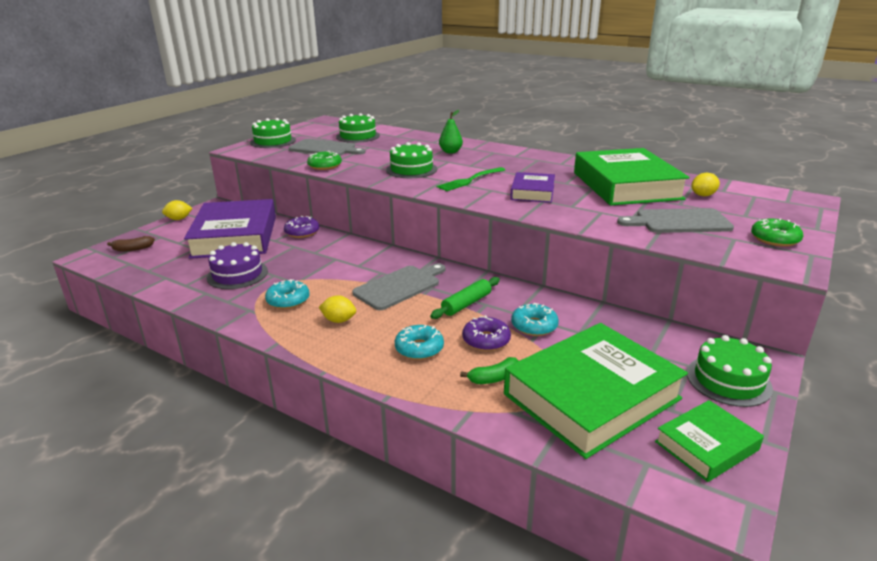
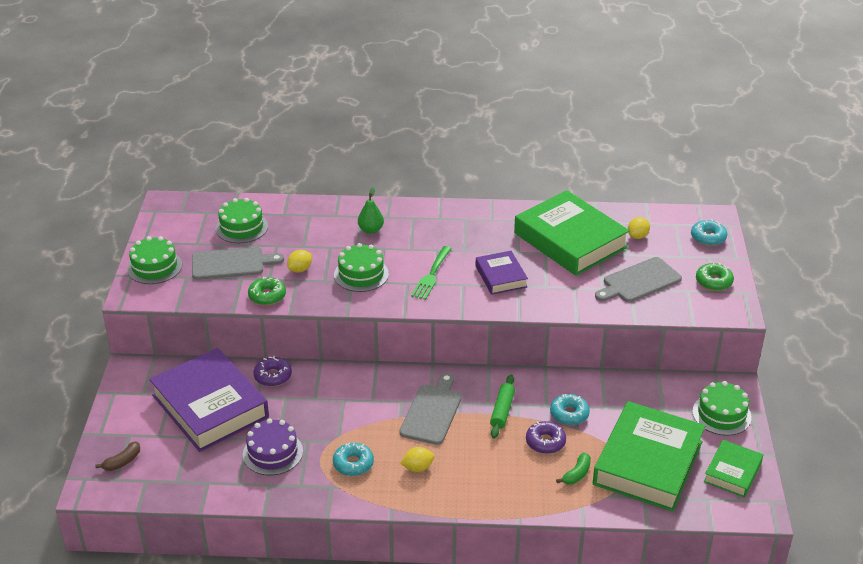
camera: 30 degrees left, 10 degrees up
(179, 219) = (114, 403): yellow lemon -> yellow lemon (300, 269)
(419, 348) = (504, 469): turquoise donut -> turquoise donut (708, 237)

